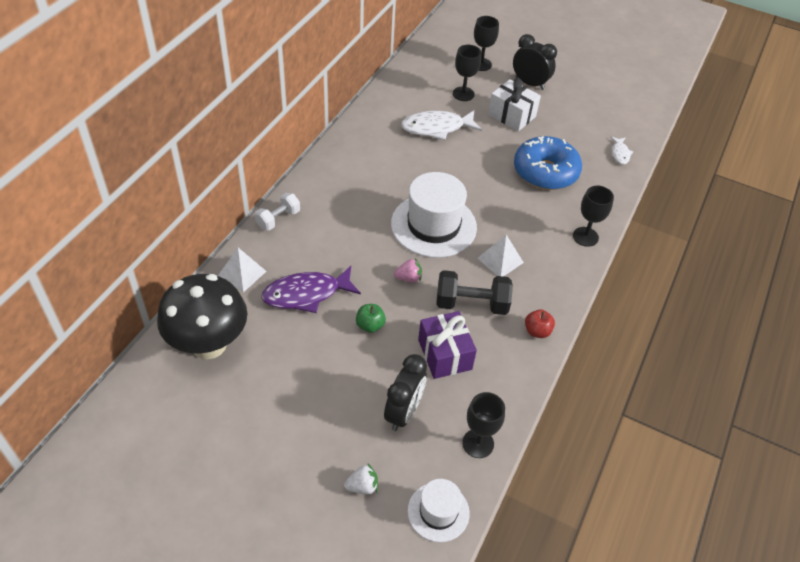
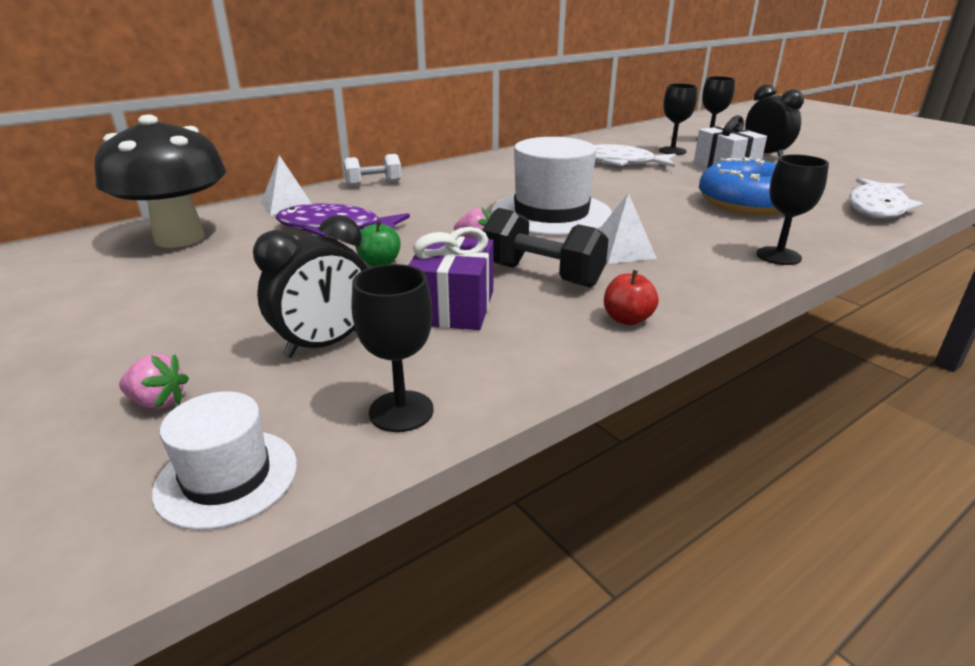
camera: 30 degrees right, 20 degrees down
(362, 486) = (158, 402): white strawberry -> pink strawberry
(620, 153) = (877, 207): white fish -> white fish, size x1.96

